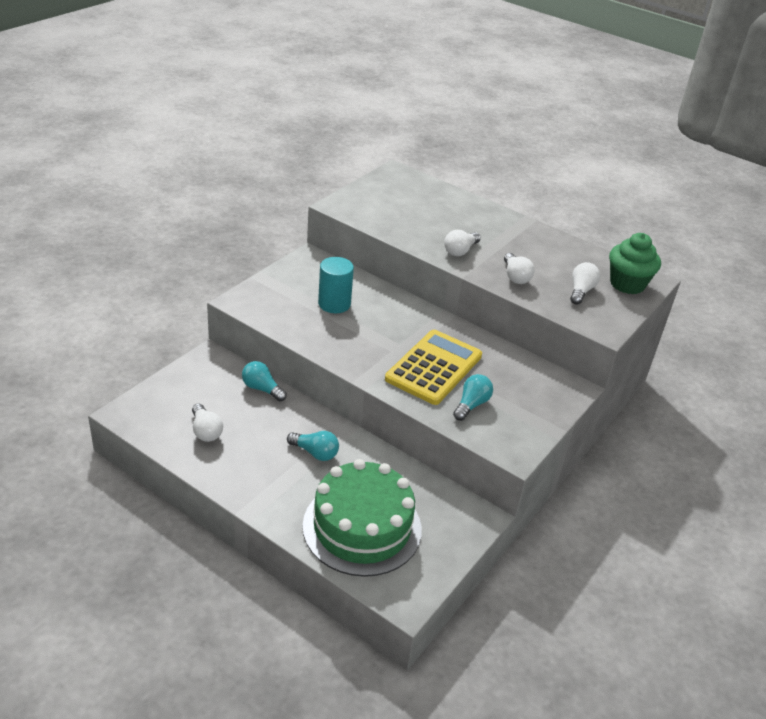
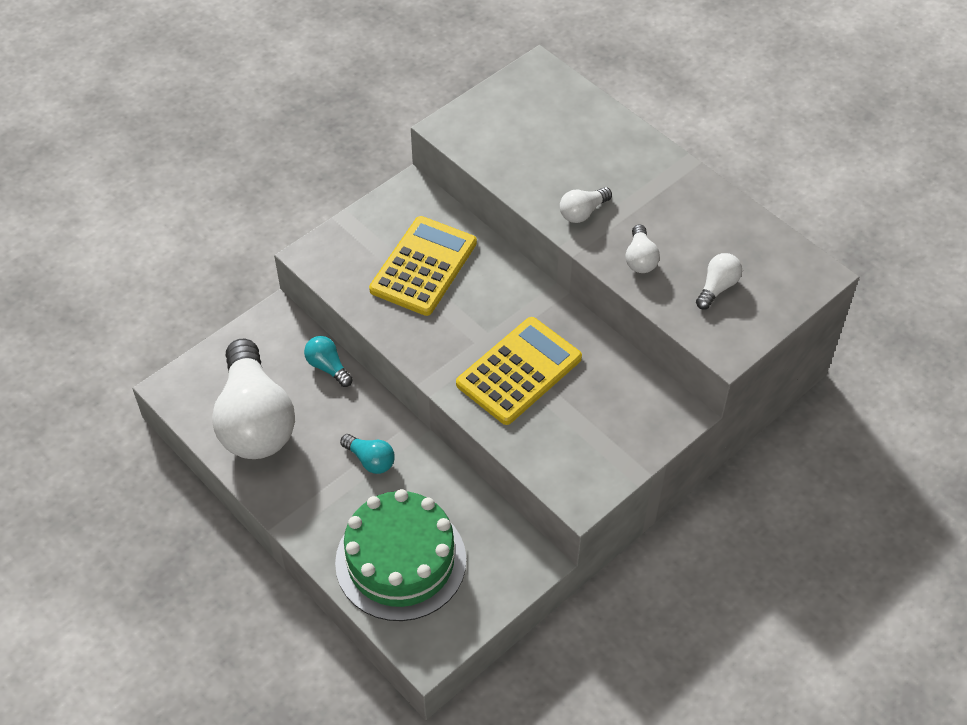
camera: 15 degrees right, 15 degrees up
(206, 431) = (255, 420): white light bulb -> white light bulb, size x2.39
(334, 304) = (423, 266): turquoise cylinder -> yellow calculator
(471, 405) = (548, 428): turquoise light bulb -> none
(627, 284) = (783, 279): green cupcake -> none

